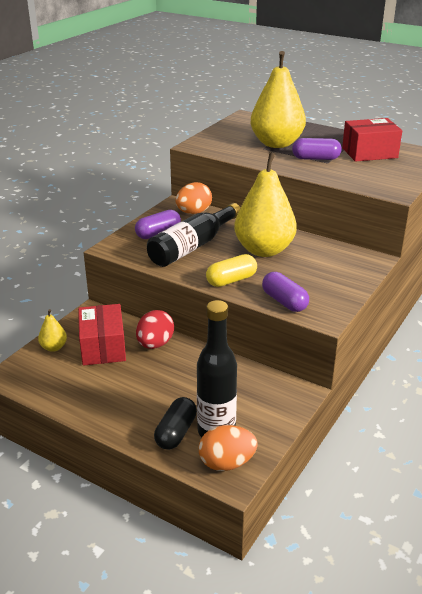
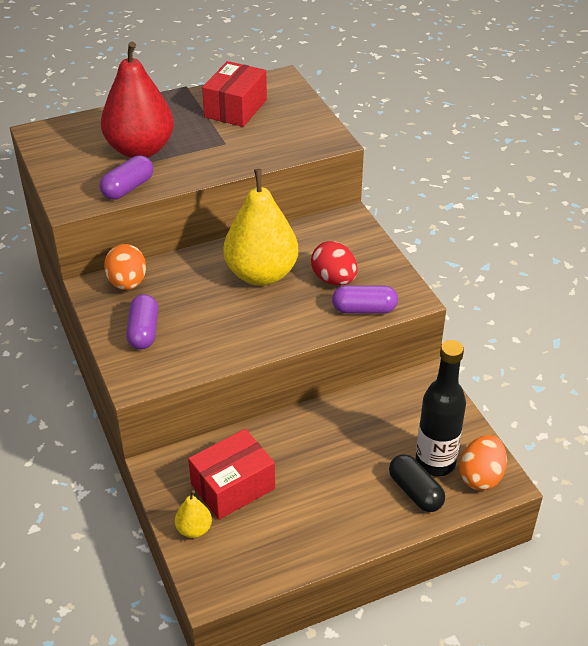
camera: 55 degrees left, 10 degrees up
(103, 347) = (233, 486): red box -> red box turned 60 degrees counterclockwise
(155, 344) = (266, 442): red egg -> red egg (334, 279)
(192, 246) = (200, 319): black bottle -> none
(231, 280) = (294, 324): yellow capsule -> none
(276, 144) = (140, 150): yellow pear -> red pear
(316, 158) = (207, 145): purple capsule -> purple capsule (128, 188)

